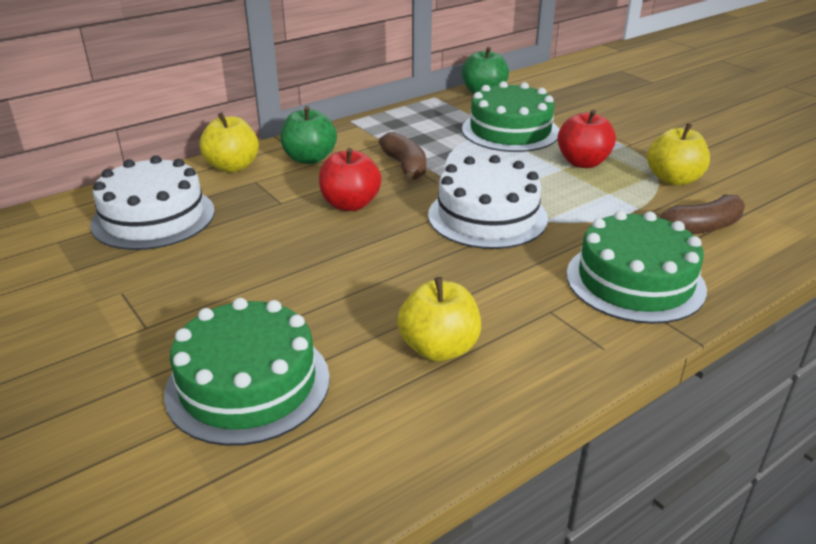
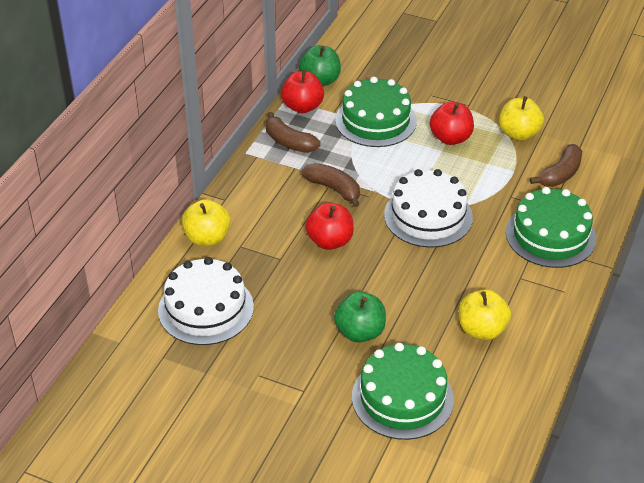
camera: 30 degrees left, 10 degrees up
(309, 159) = (256, 207): green apple -> green apple (360, 332)
(402, 124) = (289, 142): none -> brown banana
(445, 105) = (302, 107): none -> red apple

